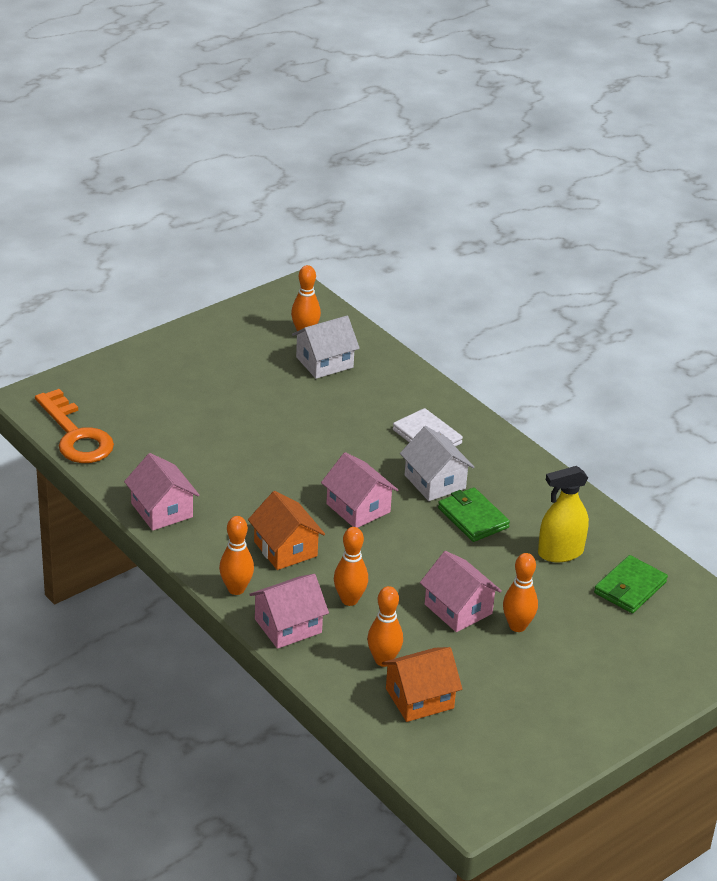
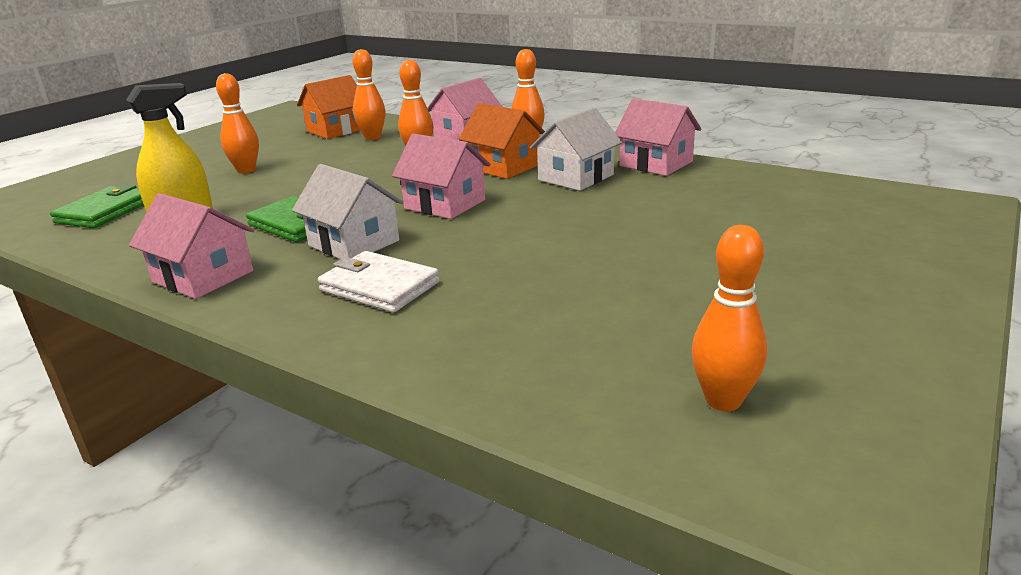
camera: 165 degrees right, 10 degrees down
(76, 435) = (839, 188): orange key -> none
(324, 362) = (627, 352): white house -> white house (576, 177)
(458, 609) = (308, 168): pink house -> pink house (203, 276)

